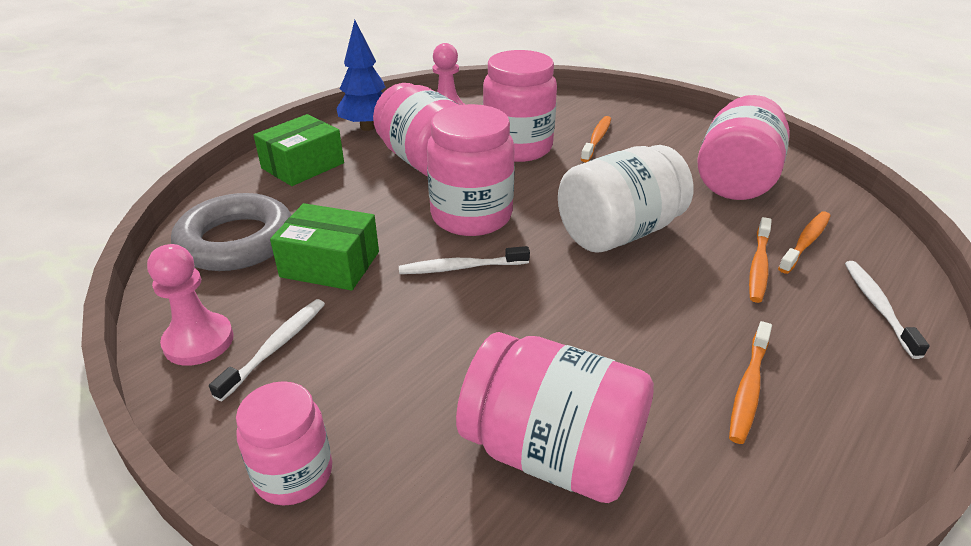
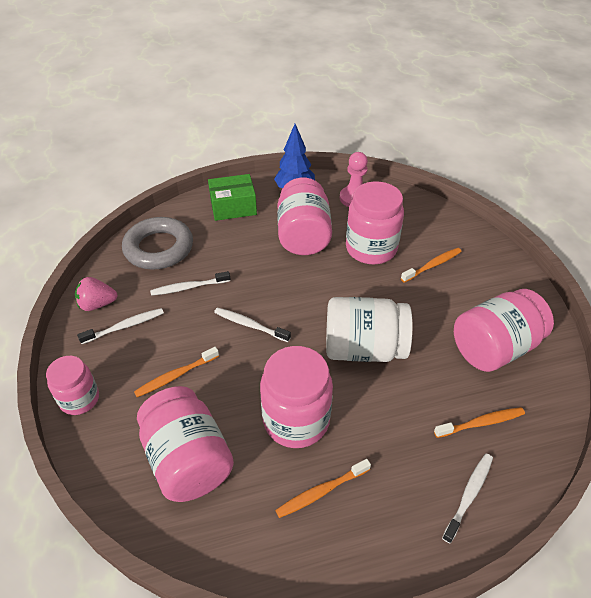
camera: 35 degrees right, 10 degrees up
(199, 341) = (97, 304): pink pawn -> pink strawberry
(330, 264) = (188, 287): green box -> white toothbrush
(471, 216) = (290, 291): pink jar -> pink jar (296, 420)
(758, 266) = (425, 421): orange toothbrush -> orange toothbrush (175, 376)

